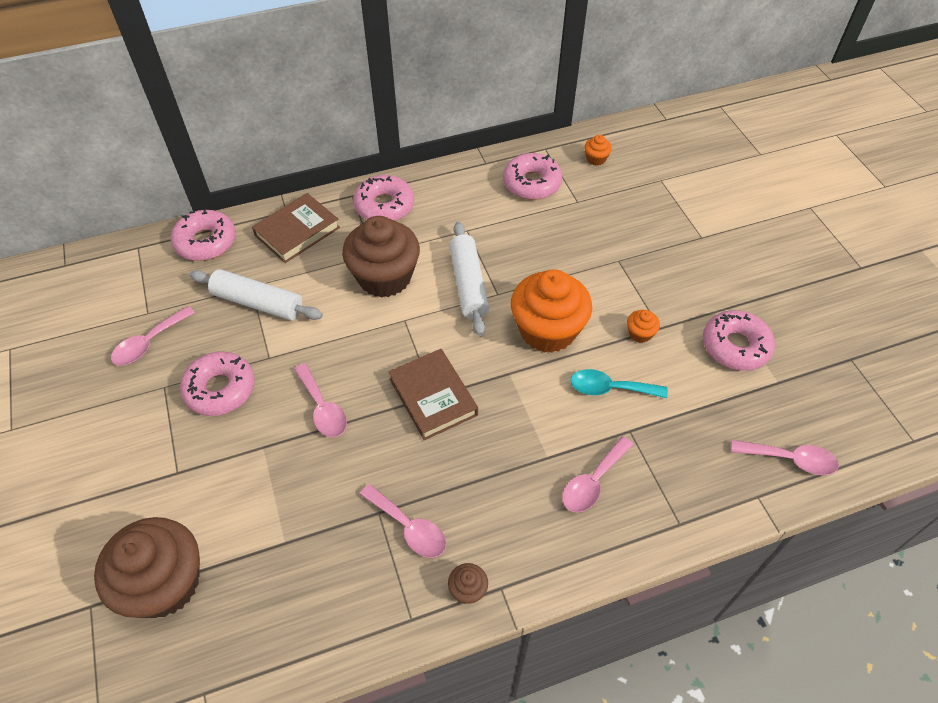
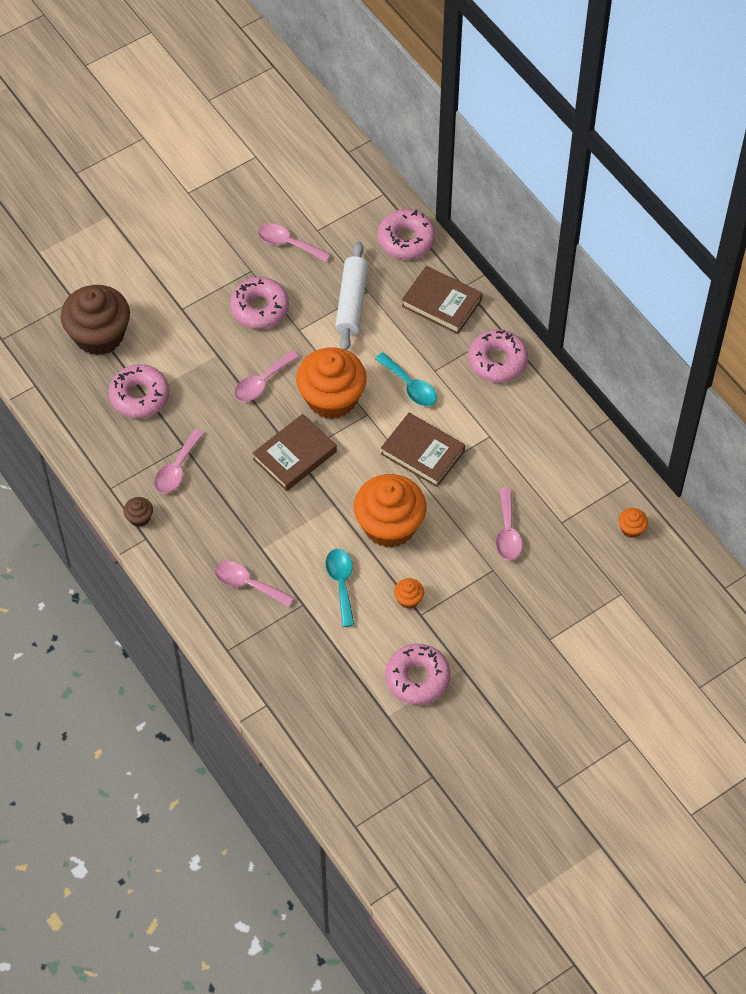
camera: 75 degrees right, 5 degrees up
(371, 346) = (332, 398): none -> orange cupcake
(384, 277) = (410, 386): brown cupcake -> turquoise spoon
(468, 284) = (422, 452): white rolling pin -> brown book
(532, 183) = (573, 477): pink donut -> pink donut (139, 396)
(790, 459) = (308, 728): pink spoon -> pink spoon (507, 532)

